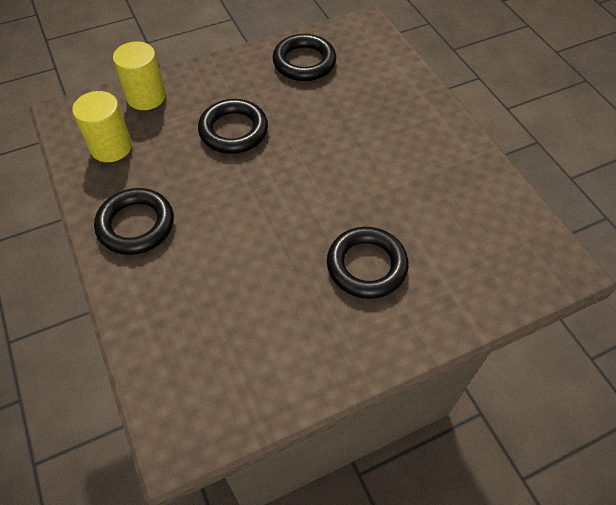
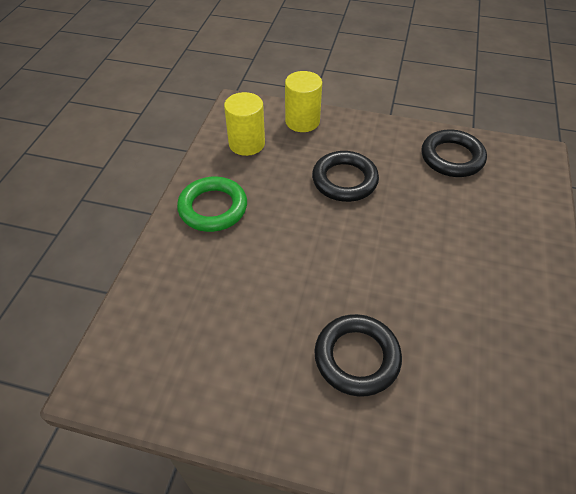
camera: 40 degrees right, 5 degrees down
(136, 225) = (213, 208): black ring -> green ring

